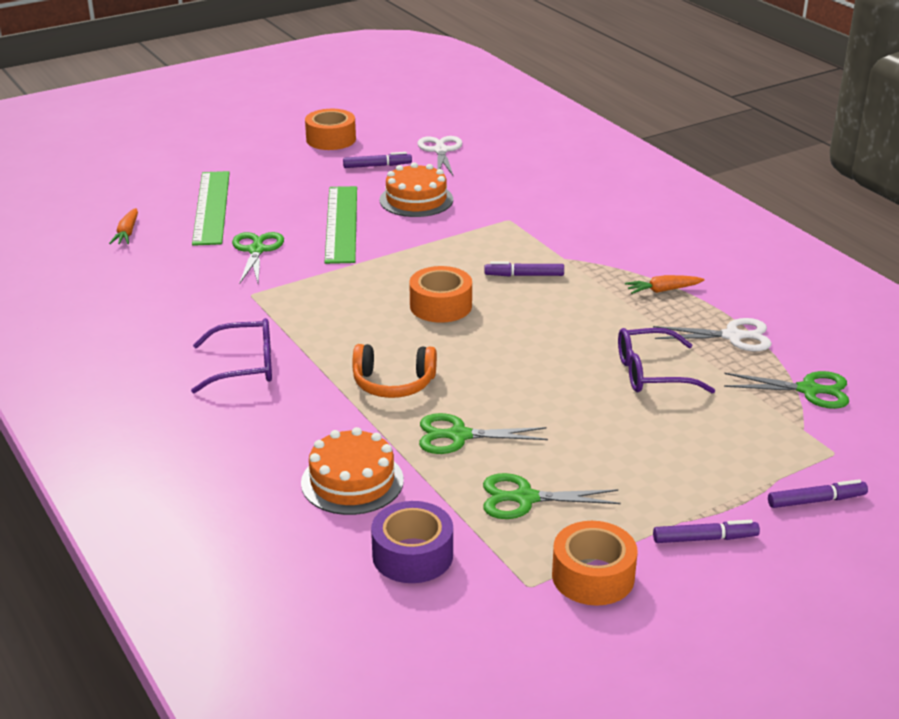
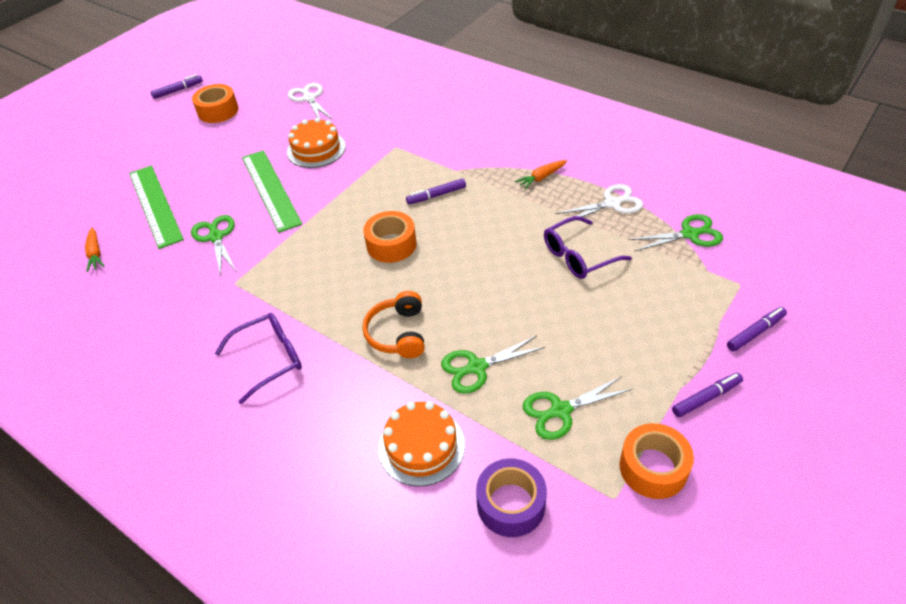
camera: 20 degrees left, 15 degrees up
(377, 166) = (268, 126): purple marker -> purple marker (178, 90)
(393, 383) = (398, 333): orange headphones -> orange headphones turned 105 degrees clockwise

